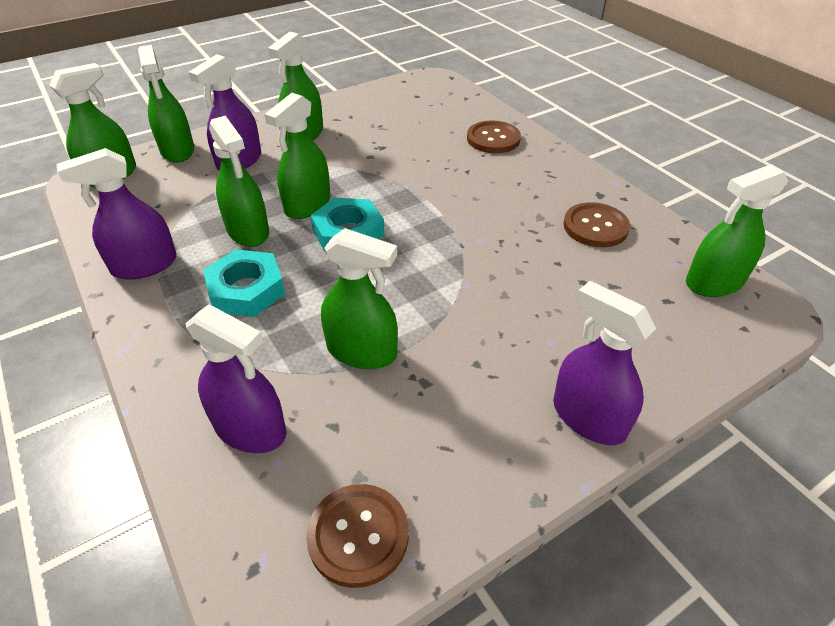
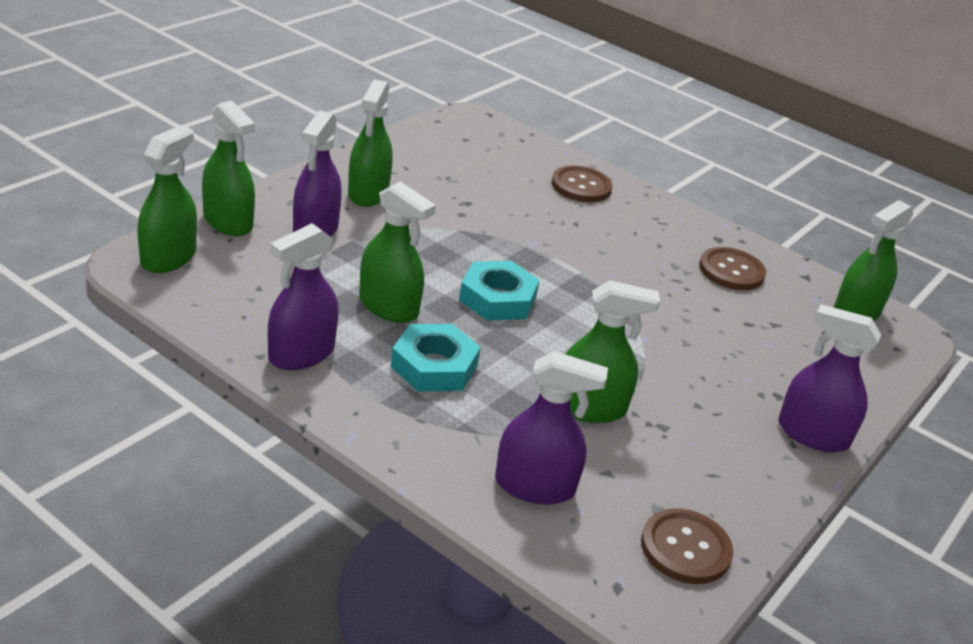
camera: 25 degrees left, 10 degrees down
(307, 205) = (432, 273): green spray bottle -> none

